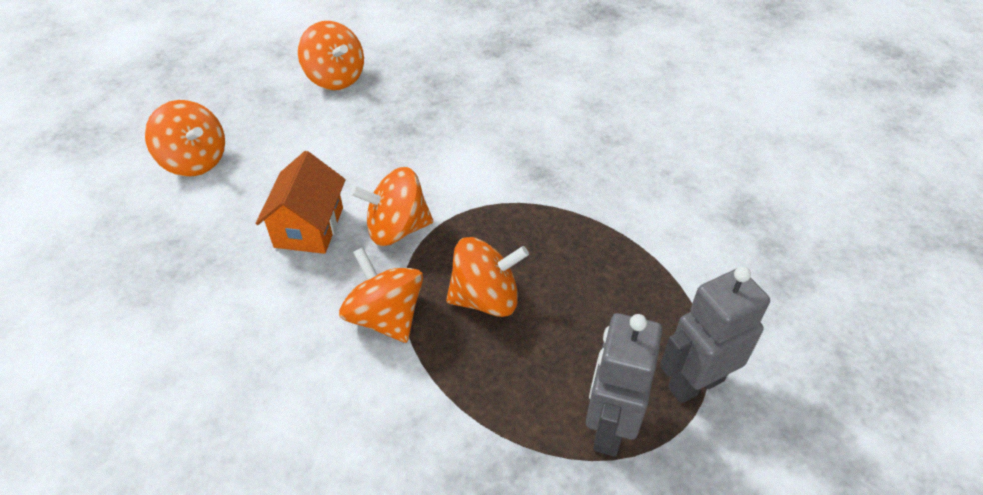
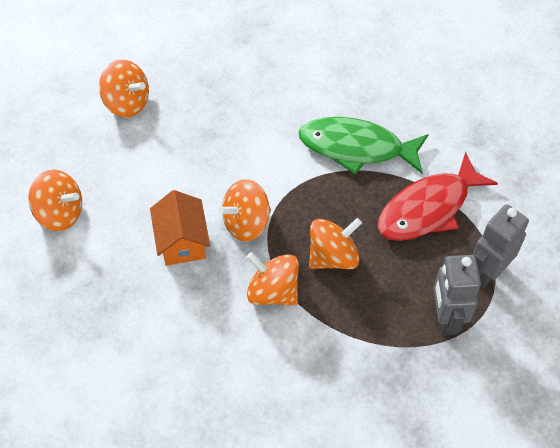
camera: 20 degrees left, 10 degrees up
(575, 185) = (356, 147): none -> green fish
(640, 277) = (428, 208): none -> red fish

